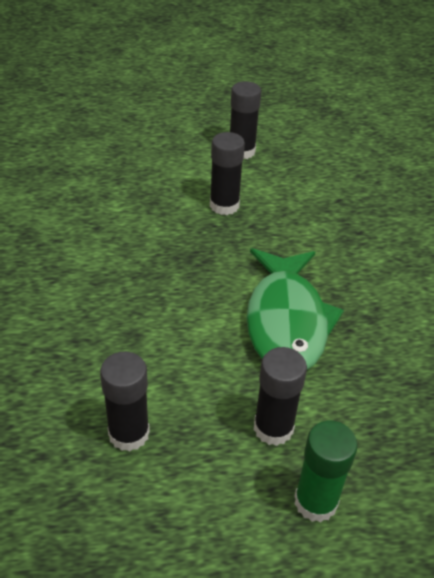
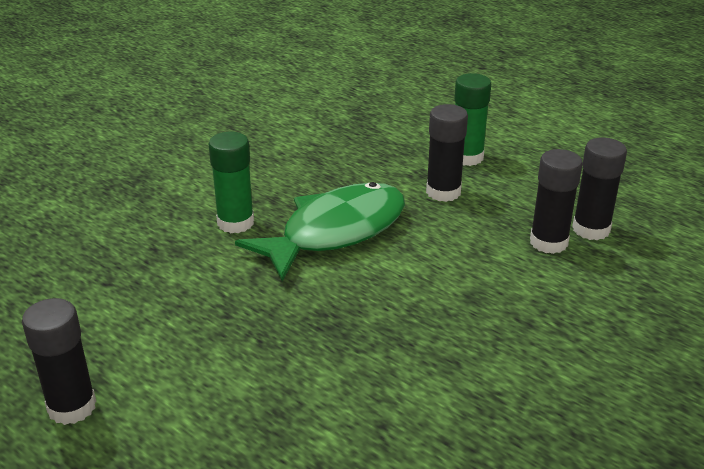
camera: 130 degrees left, 10 degrees down
(224, 205) = (215, 353): black glue stick -> black glue stick (591, 229)
(354, 281) = (235, 223): none -> green glue stick

